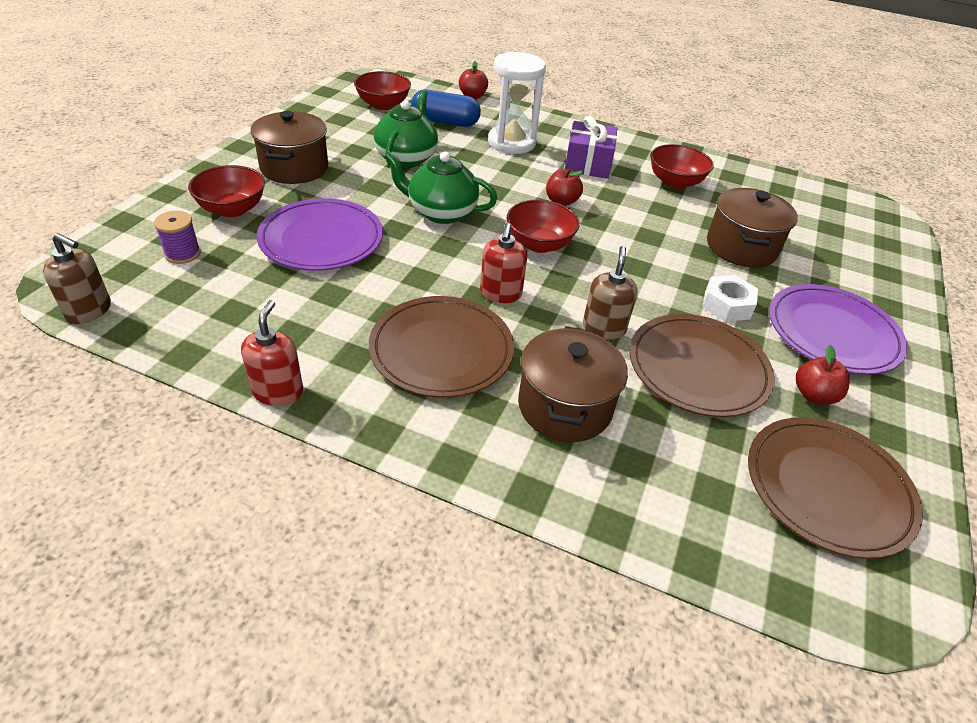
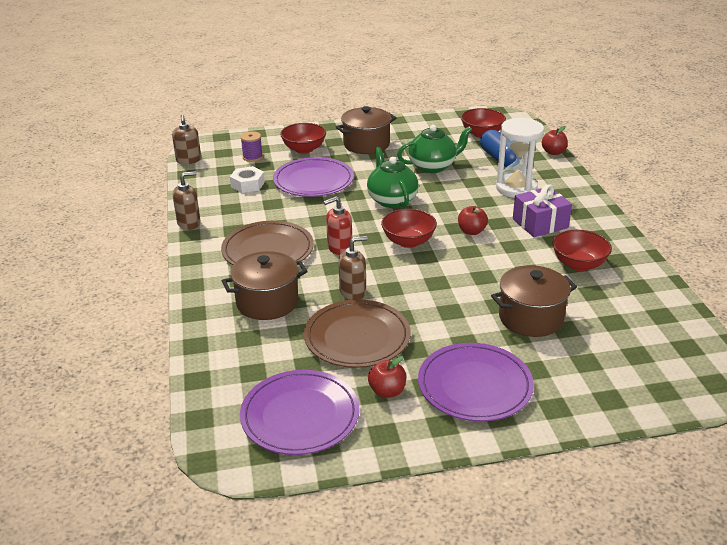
camera: 60 degrees right, 10 degrees down
(278, 391) = (189, 223): red soap dispenser -> brown soap dispenser
(727, 305) = (444, 330): white nut -> white nut (247, 184)
(828, 488) = (300, 415): brown plate -> purple plate

